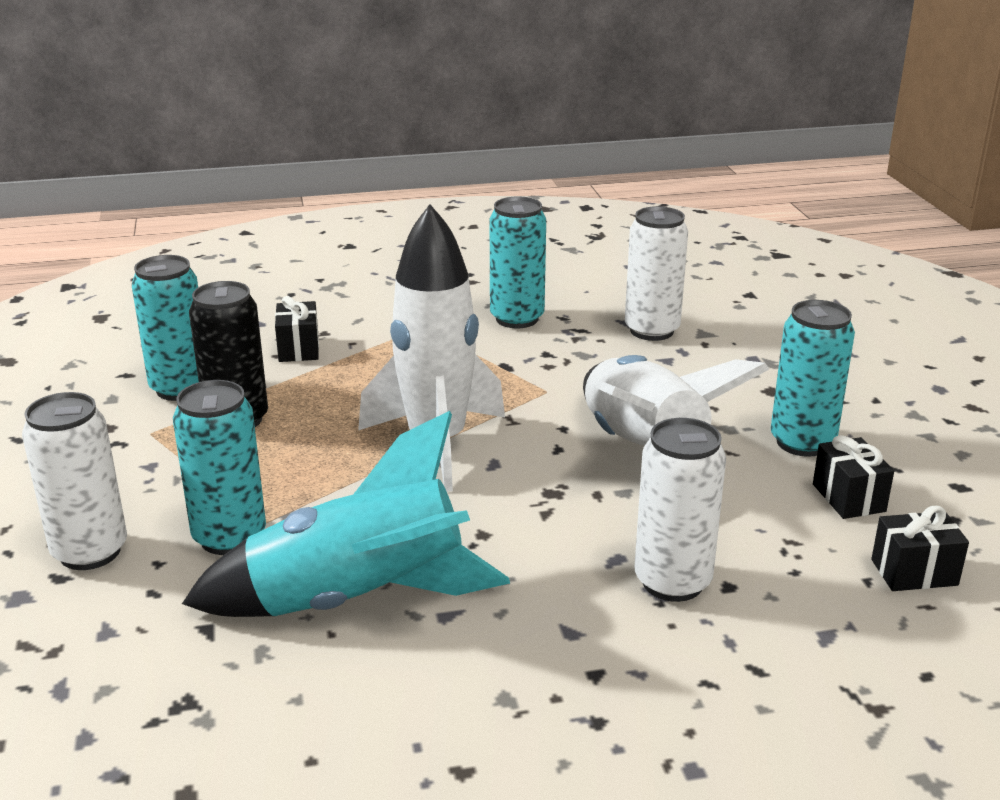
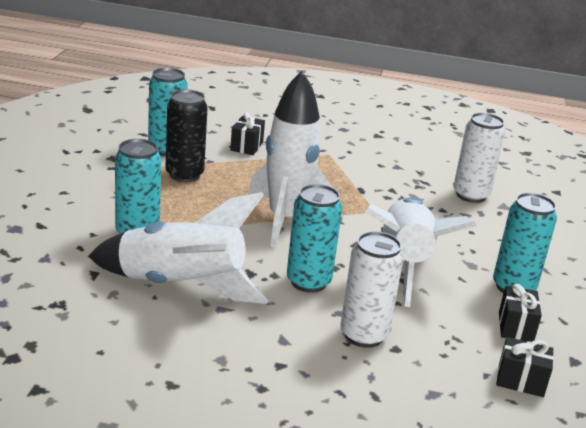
camera: 20 degrees right, 0 degrees up
(90, 552) = (63, 218): white can -> none
(357, 600) = (180, 285): turquoise rocket -> white rocket
(517, 318) = (389, 165): turquoise can -> turquoise can (308, 282)

